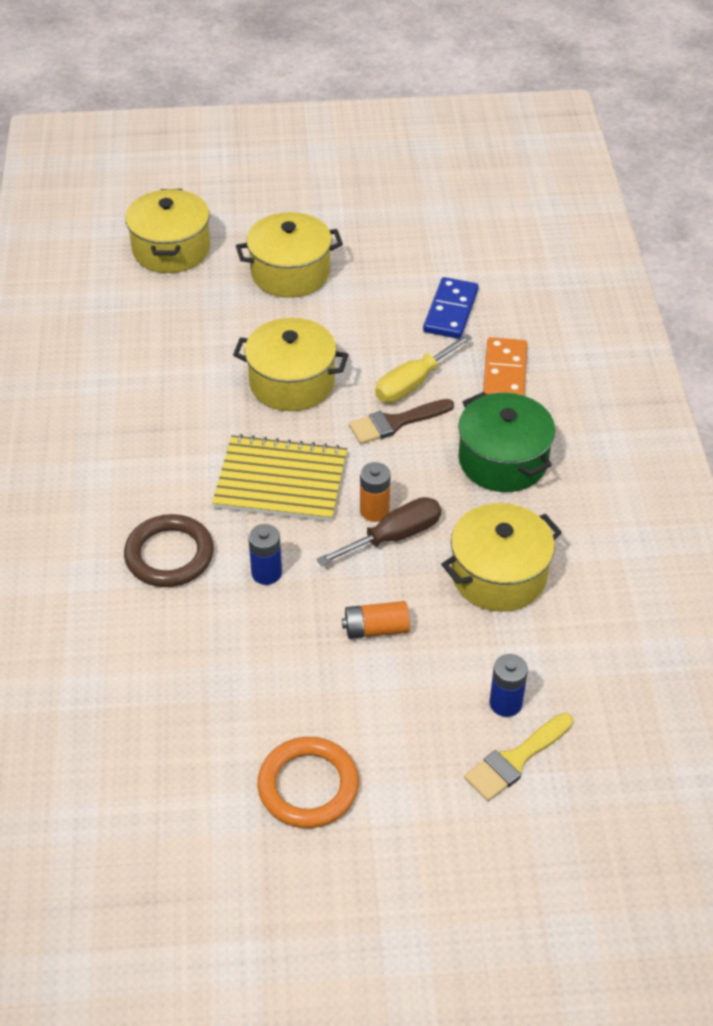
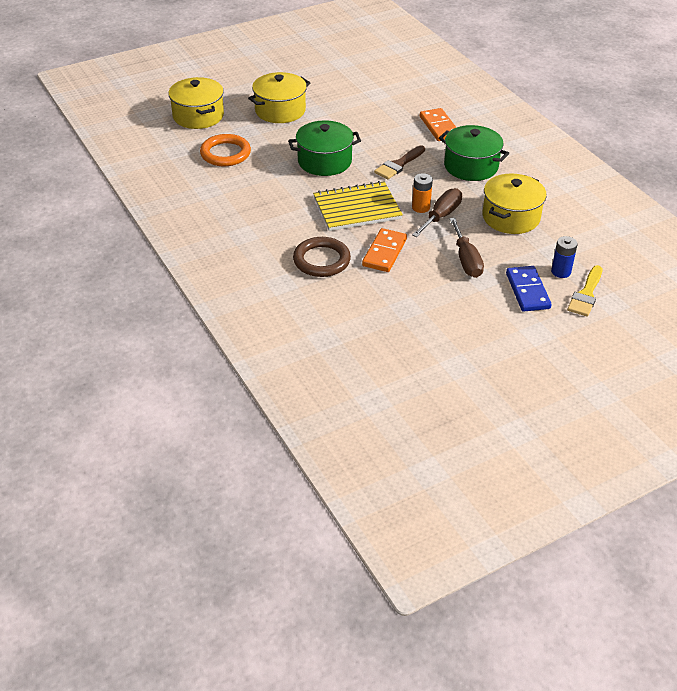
camera: 25 degrees left, 5 degrees down
(266, 573) = (384, 252): blue battery -> orange domino
(292, 383) = (324, 161): yellow pot -> green pot
(308, 786) = (489, 341): orange ring -> orange ring (225, 153)
(376, 629) = (466, 260): orange battery -> brown screwdriver
(413, 383) = (393, 144): yellow screwdriver -> none
(451, 311) = (387, 106): blue domino -> blue domino (527, 291)

